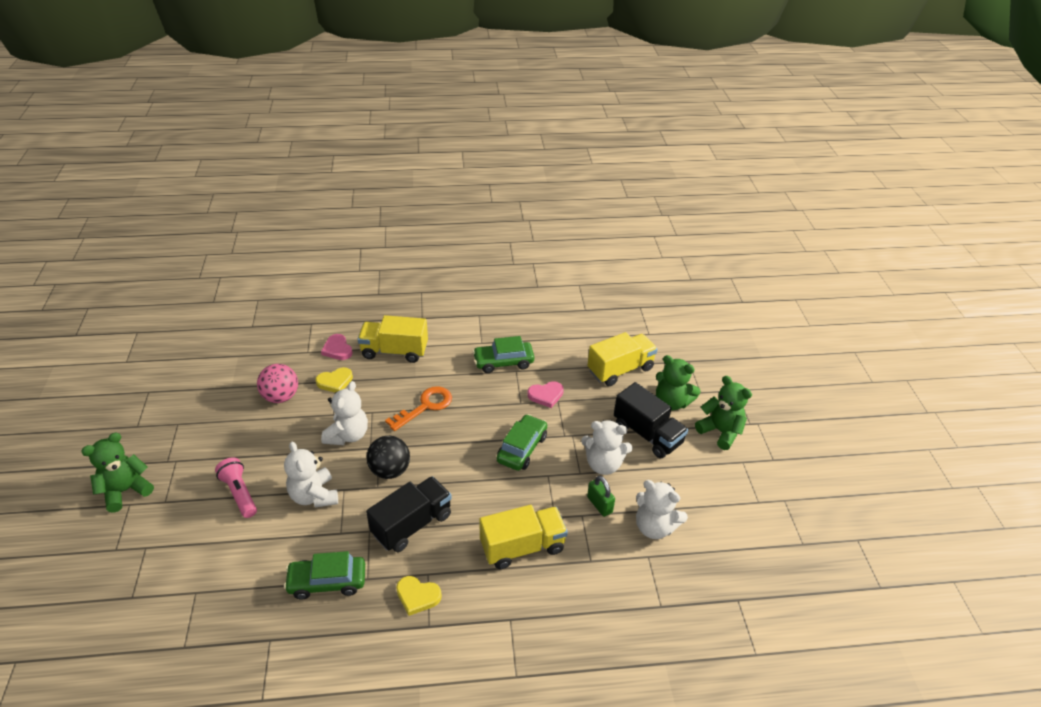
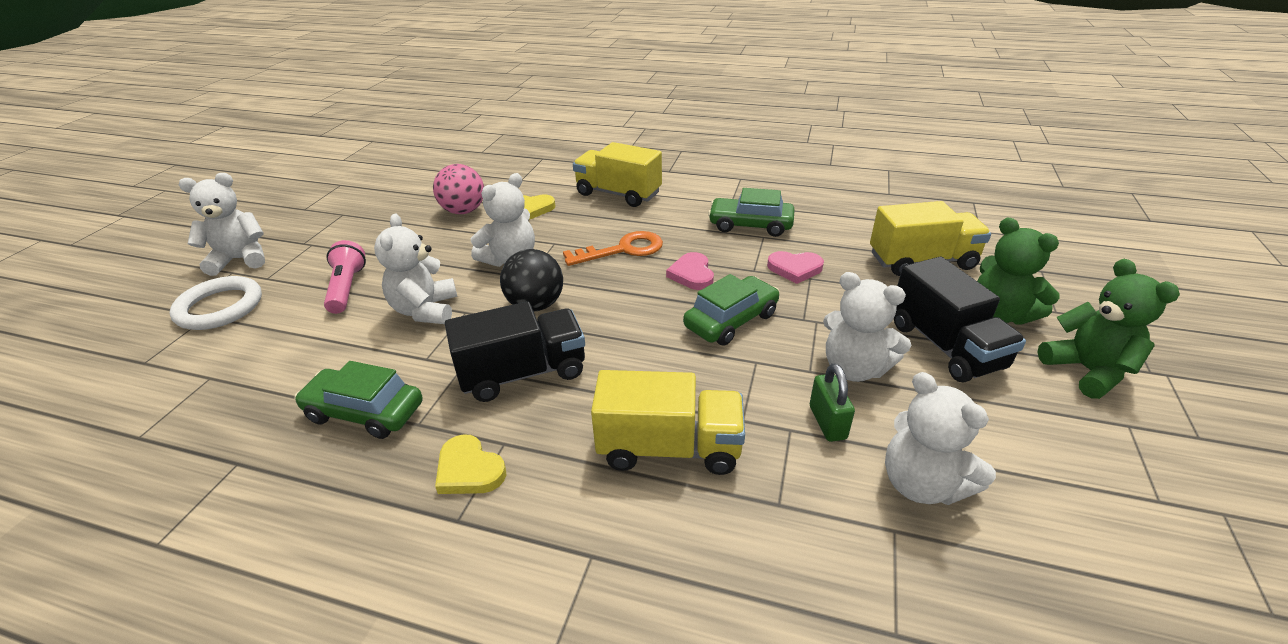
camera: 25 degrees right, 5 degrees down
(126, 491) = (240, 259): green teddy bear -> white teddy bear
(149, 537) = (220, 307): none -> white ring
(337, 349) = (555, 182): pink heart -> pink heart (692, 274)

